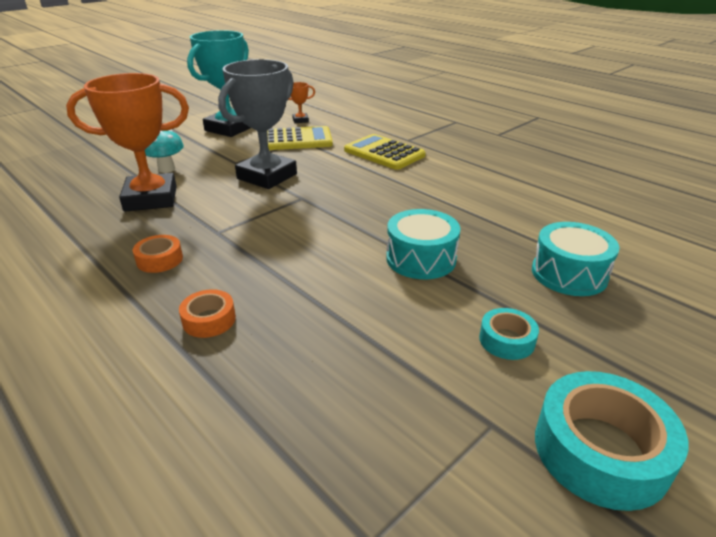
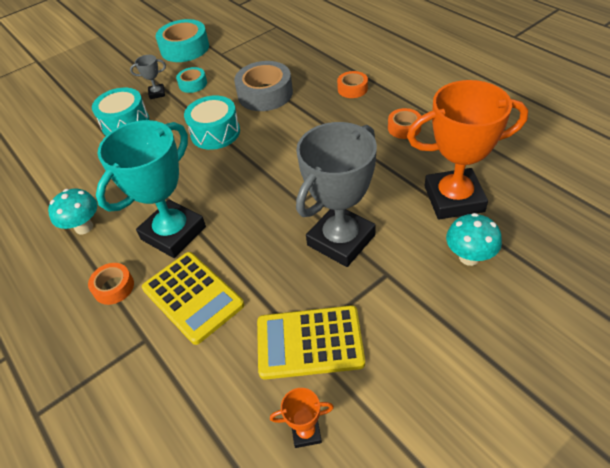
camera: 170 degrees left, 15 degrees up
(229, 128) = (429, 394): turquoise trophy -> turquoise trophy (173, 233)
(361, 315) = (265, 94): none -> grey tape
(449, 156) = (114, 287): none -> orange tape
(511, 183) = (84, 227): none -> turquoise mushroom
(562, 322) = (157, 93): none -> grey trophy

